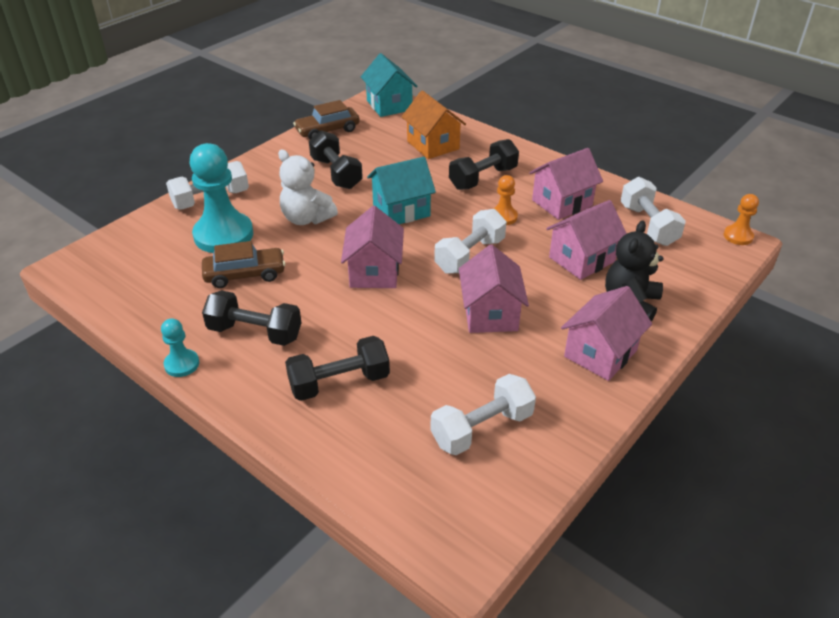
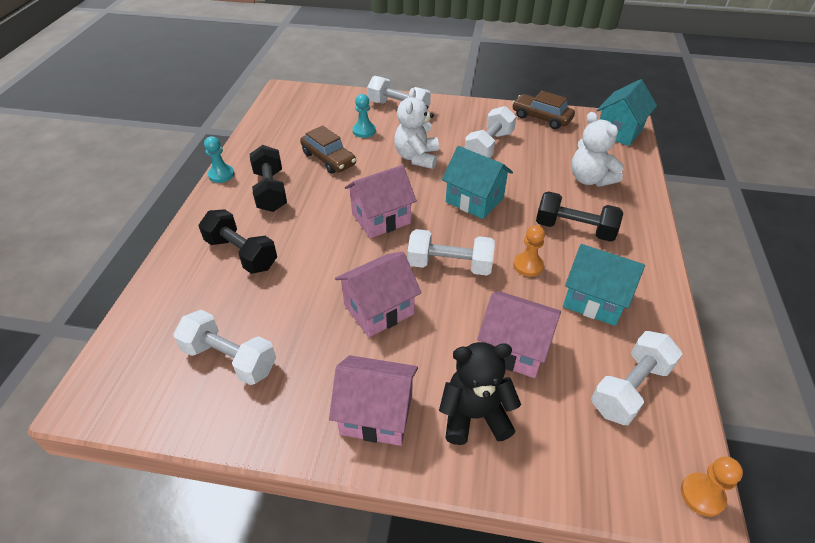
camera: 60 degrees right, 5 degrees up
(223, 235) = (364, 131): turquoise pawn -> turquoise pawn, size x0.48
(336, 173) = (489, 146): black dumbbell -> white dumbbell
(433, 145) = (590, 179): orange house -> white teddy bear
(562, 203) = (594, 300): pink house -> turquoise house

